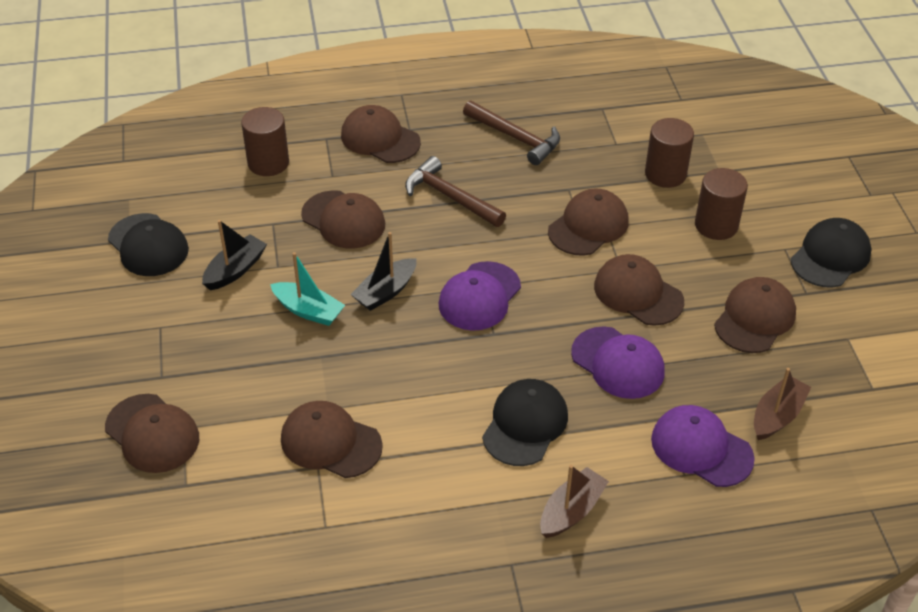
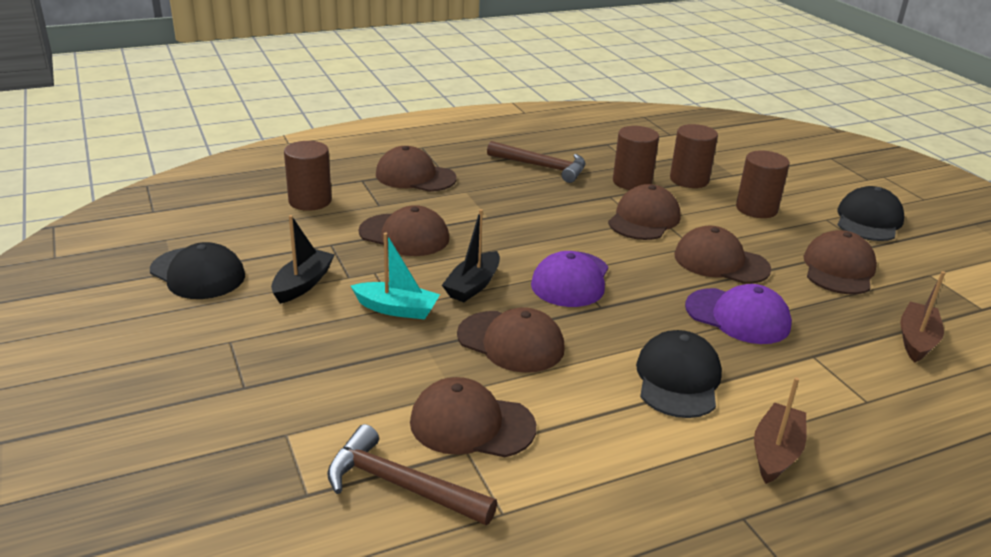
camera: 15 degrees left, 15 degrees down
(152, 433) = (248, 445): brown cap -> brown cap (511, 342)
(450, 197) = (503, 210): brown hammer -> brown hammer (401, 485)
(601, 170) = (632, 182): none -> brown cylinder
(701, 448) = (867, 376): purple cap -> none

